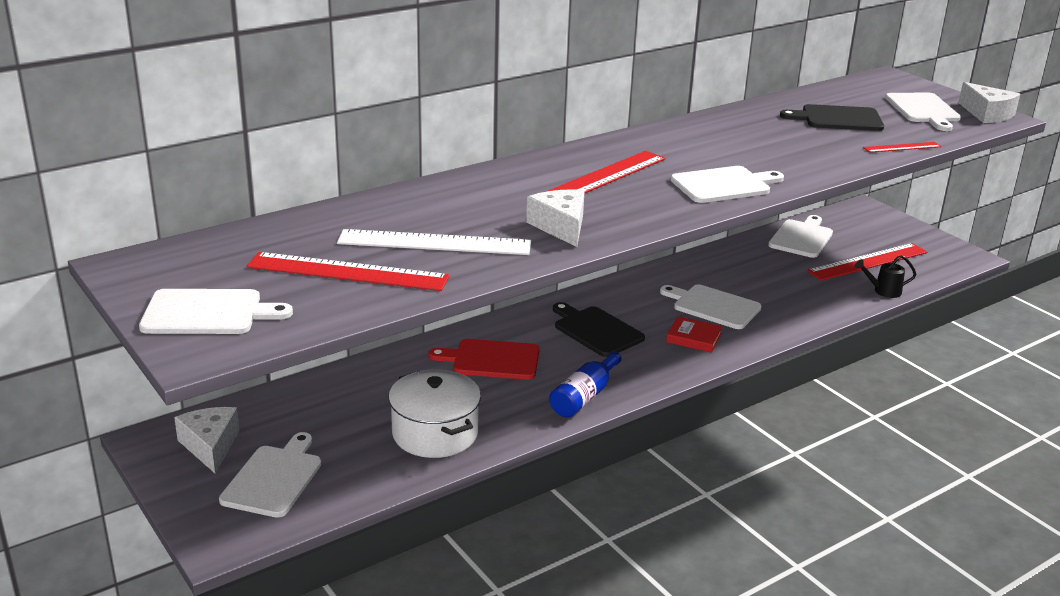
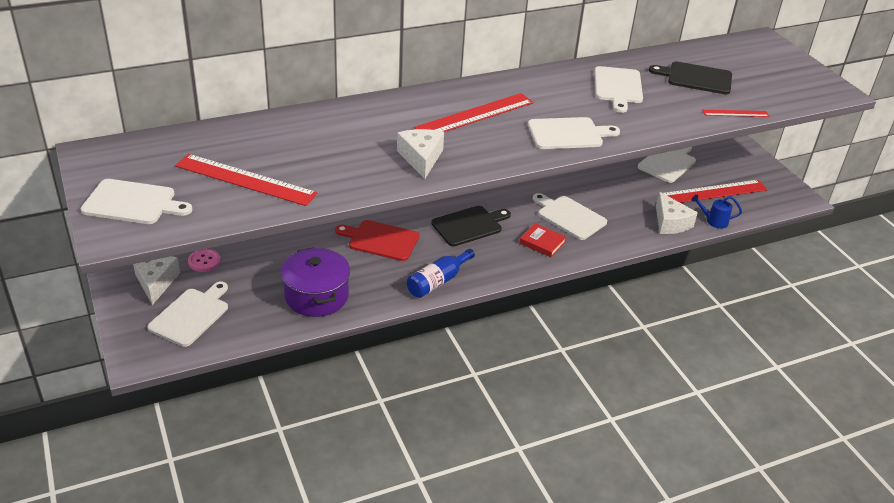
camera: 10 degrees right, 10 degrees up
(268, 413) = (204, 261): none -> pink button
(434, 243) = (319, 161): white ruler -> none
(435, 433) = (316, 296): white pot -> purple pot
(596, 330) = (469, 225): black cutting board -> black cutting board turned 90 degrees clockwise
(883, 291) = (713, 221): black watering can -> blue watering can
(923, 110) = (774, 77): white cutting board -> white cutting board (618, 87)
(987, 114) = (828, 87): white cheese -> white cheese (670, 223)

